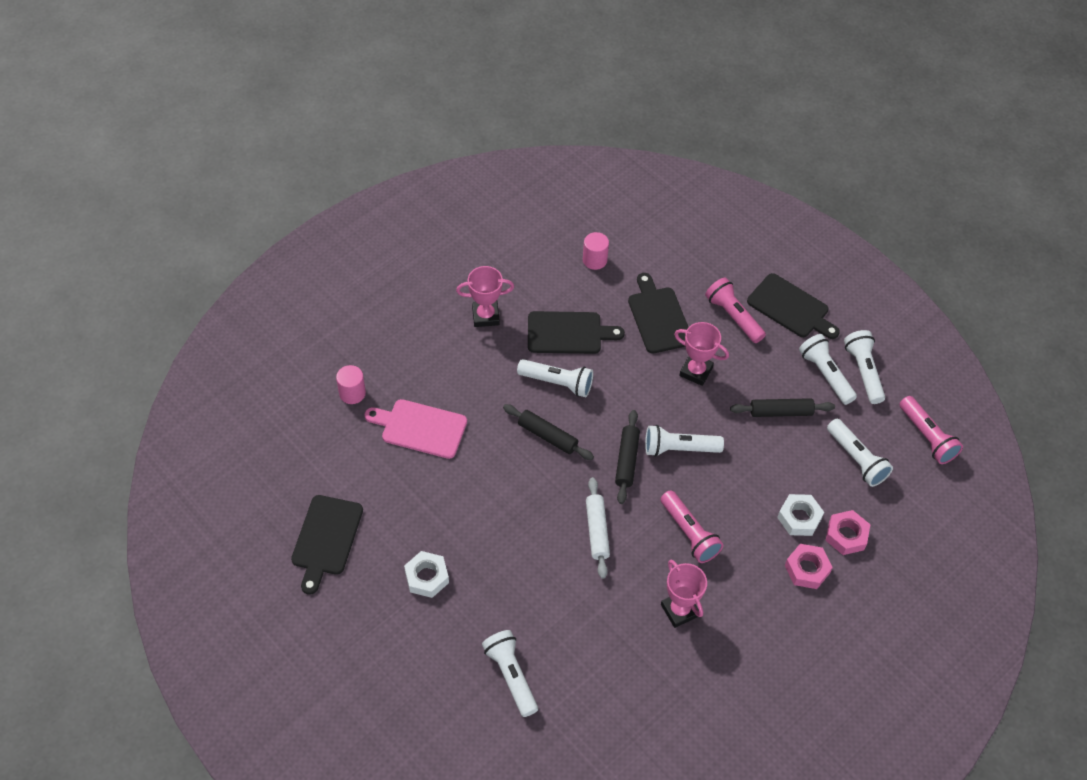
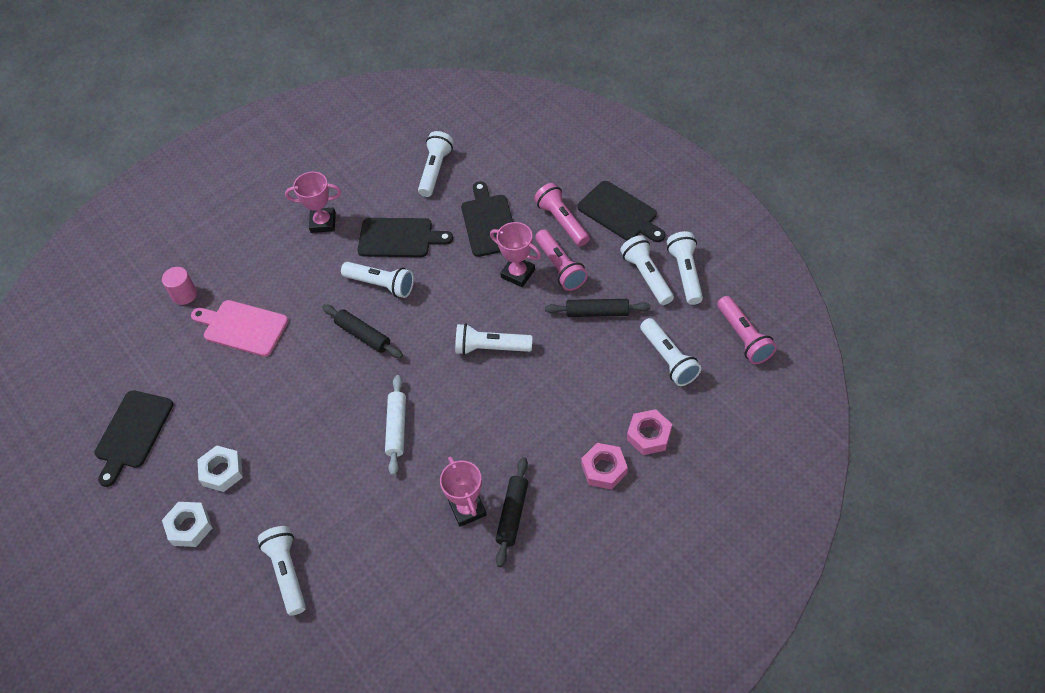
camera: 10 degrees right, 0 degrees up
(594, 260) = (435, 170): pink cylinder -> white flashlight
(627, 460) = (437, 359): black rolling pin -> black rolling pin (512, 514)
(689, 533) = (488, 431): pink flashlight -> pink flashlight (560, 267)
(799, 518) = (602, 417): white nut -> white nut (189, 527)

